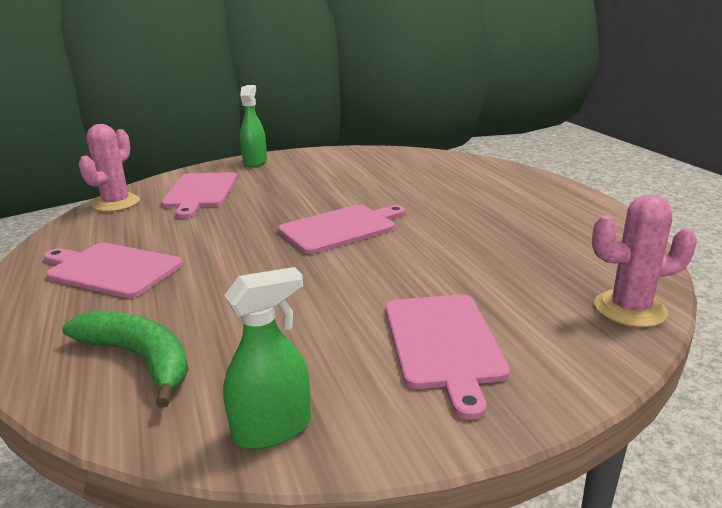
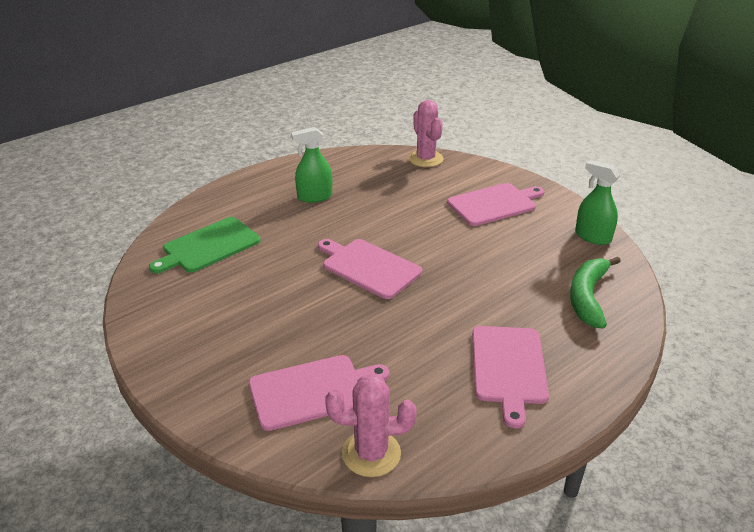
camera: 110 degrees left, 10 degrees up
(255, 162) = (188, 385): green spray bottle -> green spray bottle (314, 197)
(428, 170) = (208, 246): none -> green cutting board

